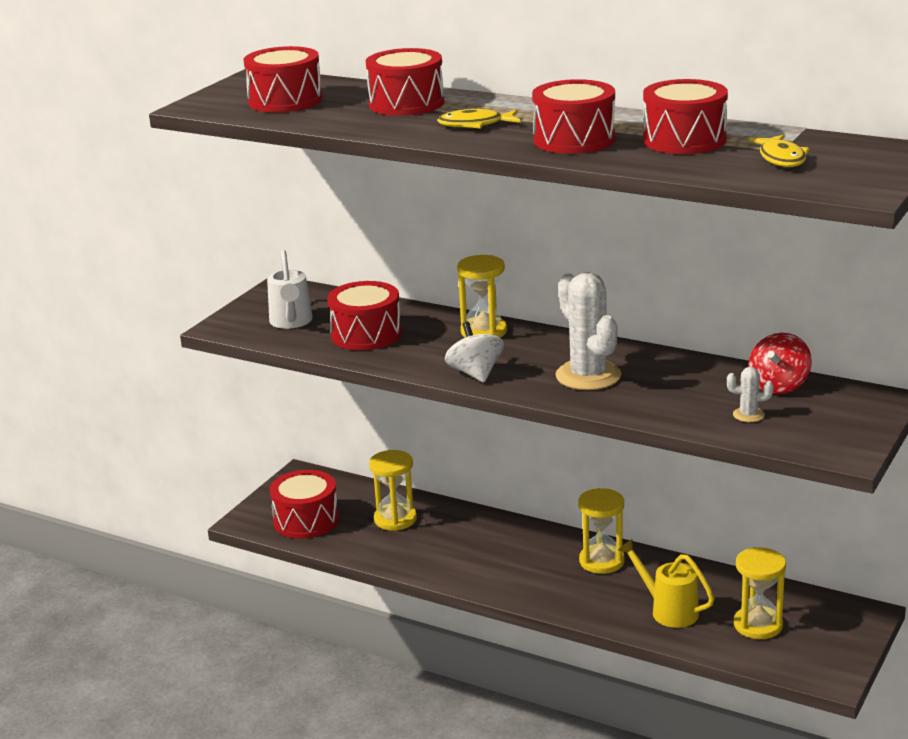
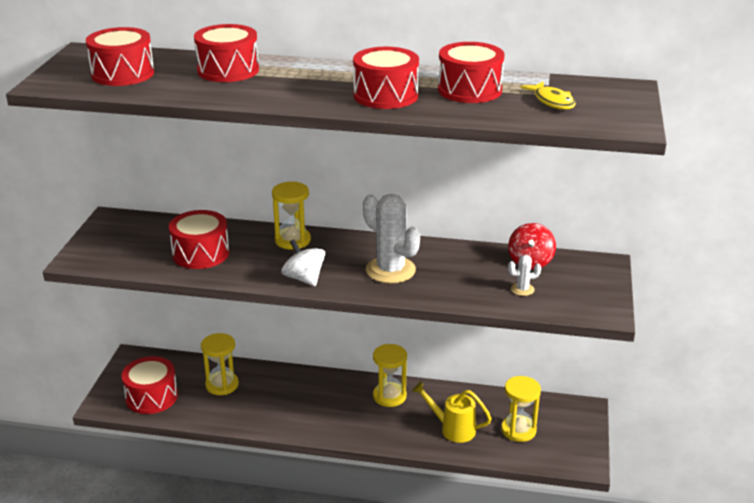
camera: 20 degrees left, 5 degrees up
(291, 322) = (133, 249): white watering can -> none
(475, 125) = (297, 87): yellow fish -> none

